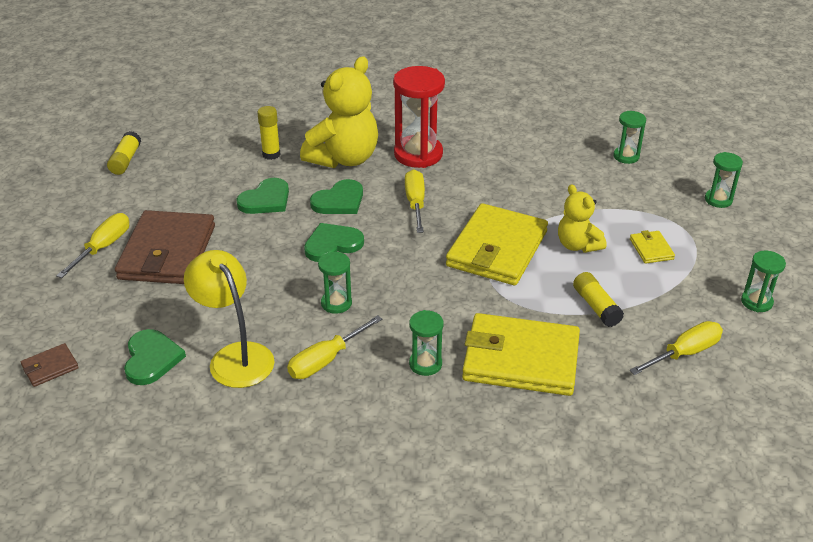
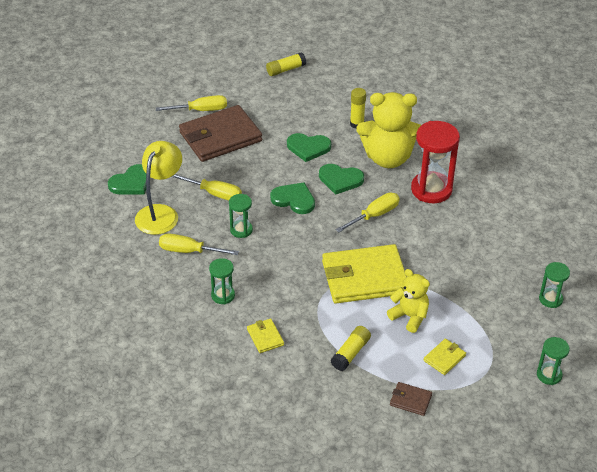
camera: 55 degrees right, 5 degrees up
(50, 367) = (94, 150): brown wallet -> brown wallet (410, 400)
(520, 359) = (265, 337): yellow wallet -> yellow wallet, size x0.43
(577, 245) = (409, 316): yellow teddy bear -> yellow teddy bear turned 105 degrees clockwise
(684, 353) = (343, 418): yellow screwdriver -> yellow screwdriver (214, 193)
(756, 302) = (438, 440): green hourglass -> none

